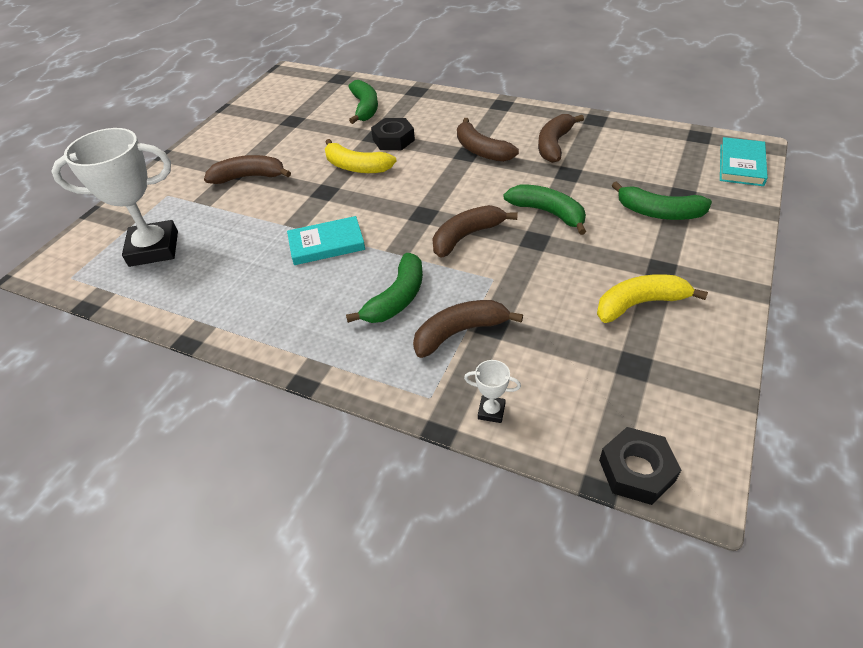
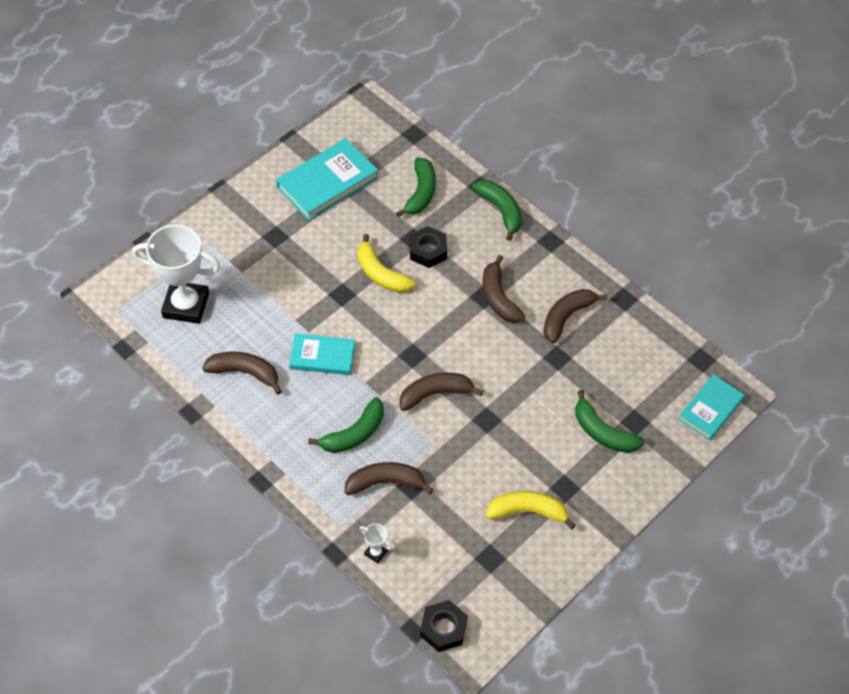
camera: 15 degrees right, 10 degrees up
(249, 177) = (284, 249): brown banana -> brown banana (245, 373)
(273, 124) = (327, 182): none -> turquoise book
(548, 213) = (513, 395): green banana -> green banana (500, 210)

